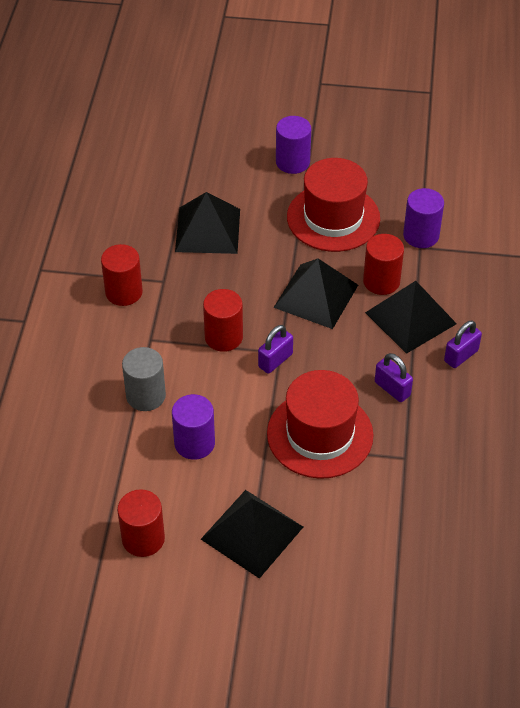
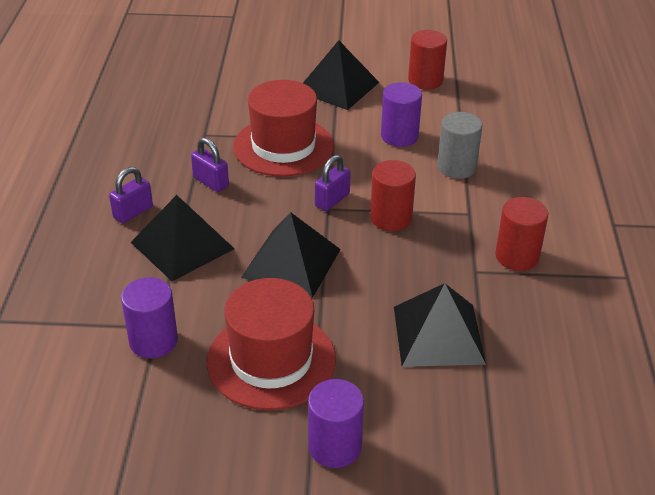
camera: 175 degrees right, 10 degrees down
(381, 281) = (212, 282): red cylinder -> none

